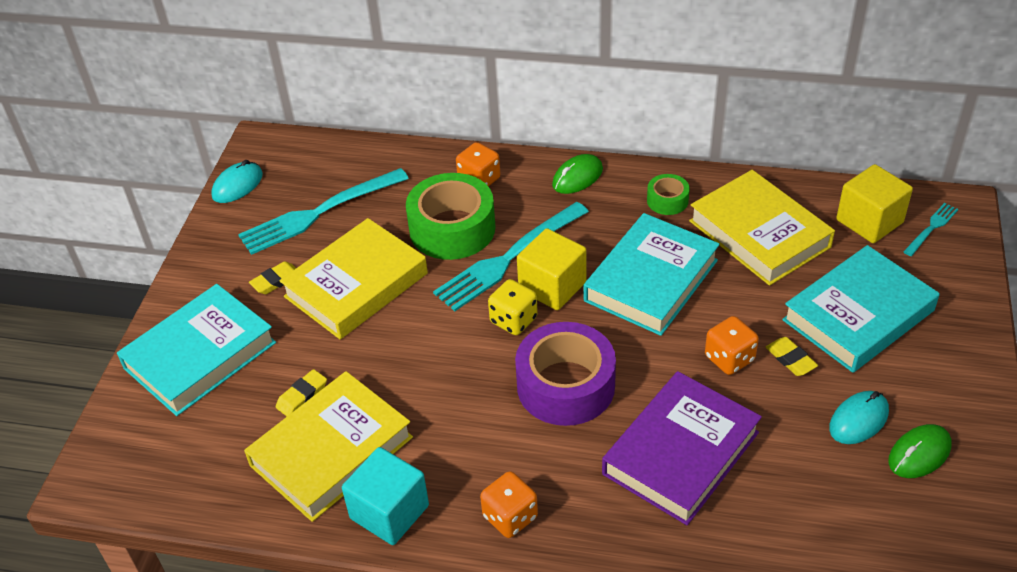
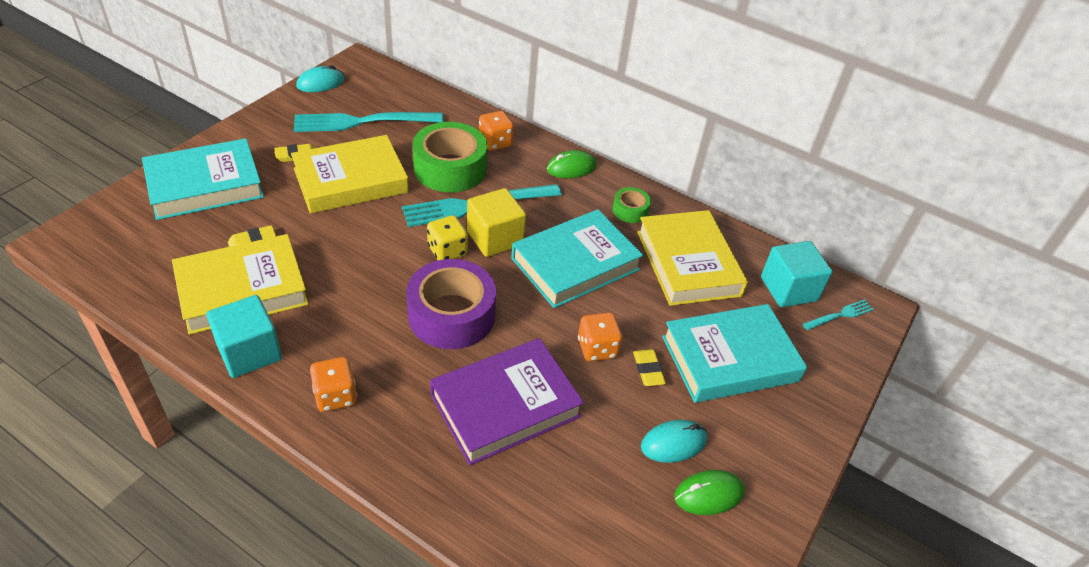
camera: 15 degrees right, 0 degrees up
(869, 221) = (788, 289): yellow cube -> turquoise cube

